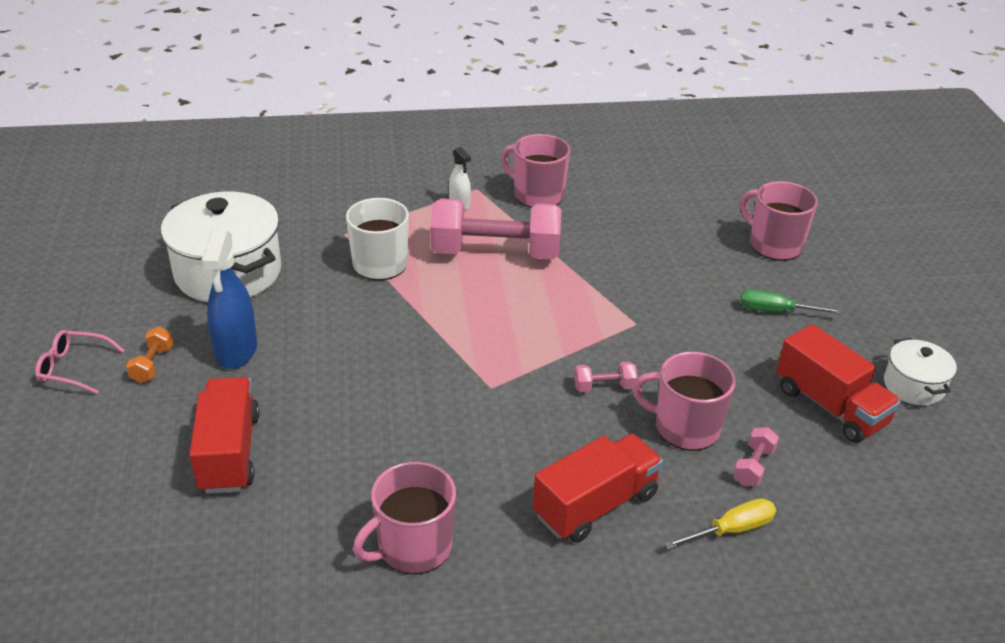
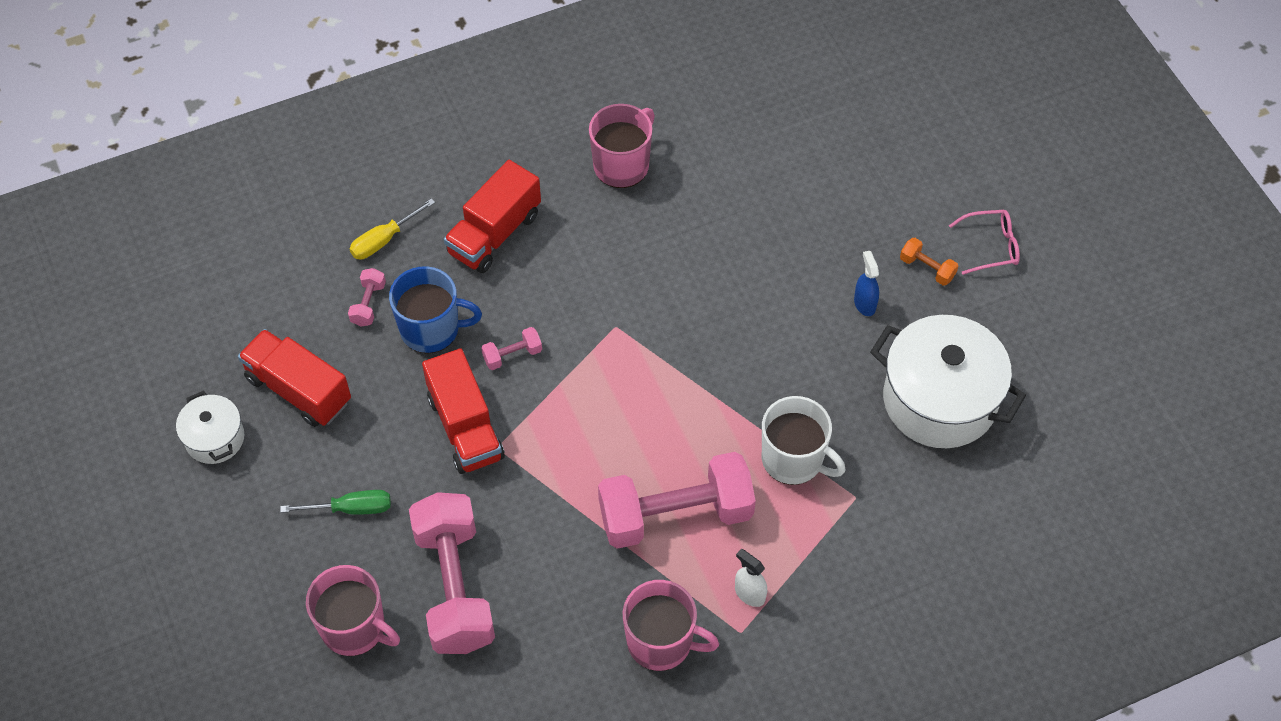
camera: 165 degrees right, 20 degrees up
(152, 364) = (927, 268): orange dumbbell -> orange dumbbell turned 45 degrees counterclockwise
(229, 452) = (803, 203): red truck -> red truck (465, 427)
(236, 351) = (864, 303): blue spray bottle -> blue spray bottle, size x0.54
(685, 427) = (431, 329): pink mug -> blue mug
(690, 250) = (454, 587): none -> pink dumbbell

